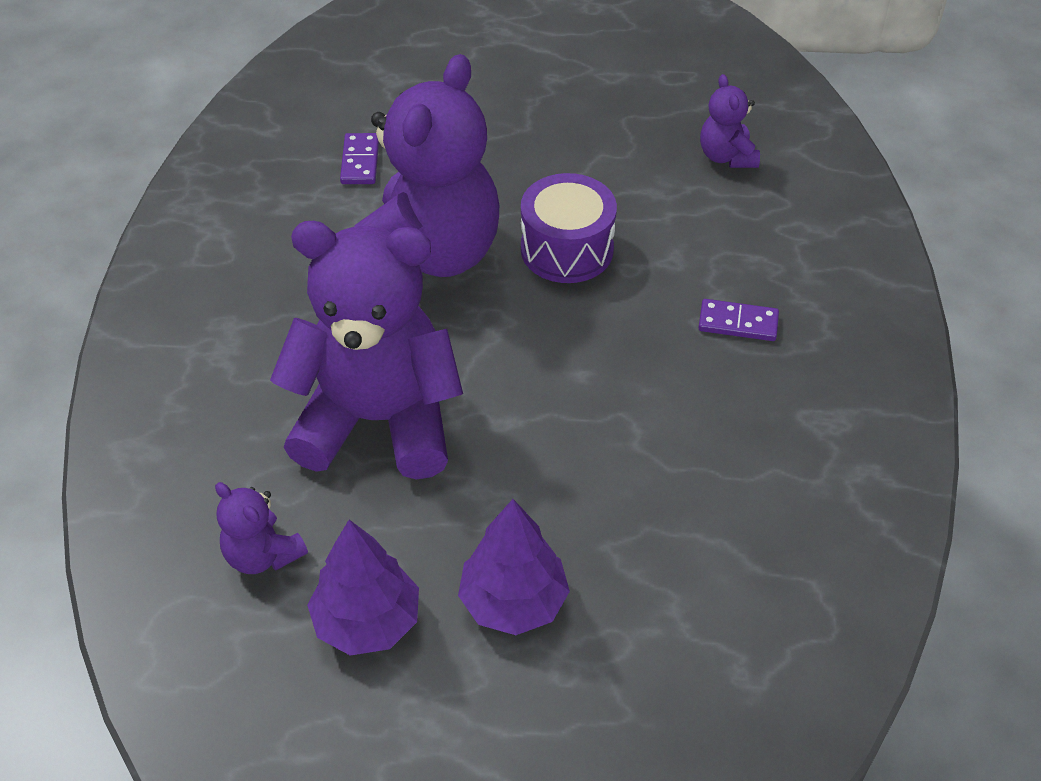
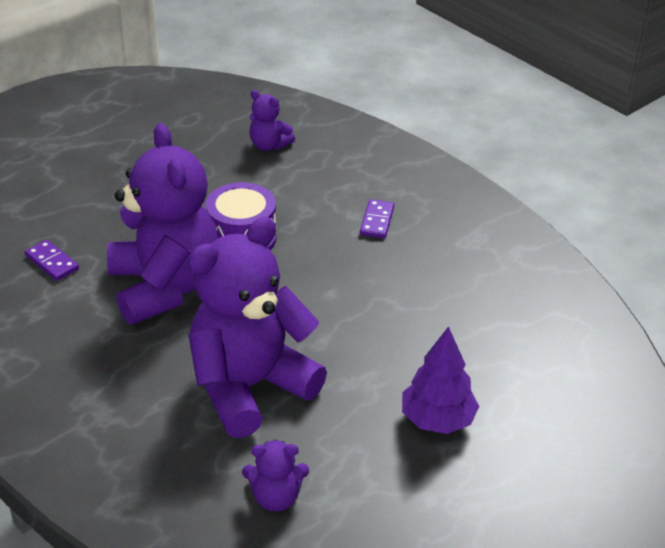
camera: 45 degrees left, 10 degrees down
(367, 621) = (377, 484): purple tree -> none
(738, 323) = (377, 221): purple domino -> purple domino turned 45 degrees counterclockwise

